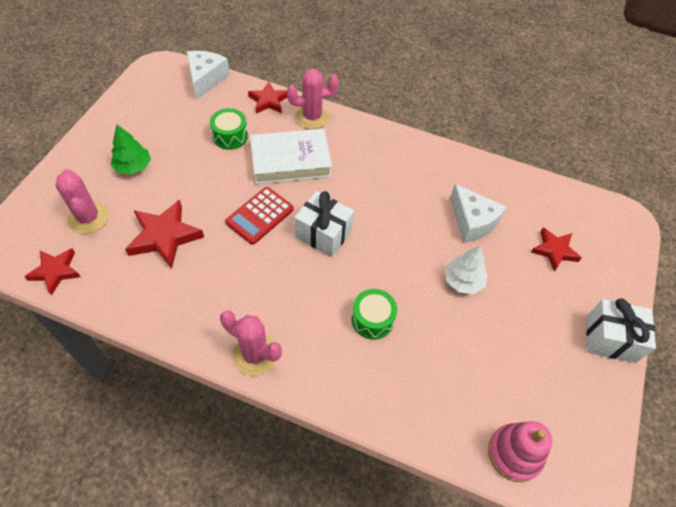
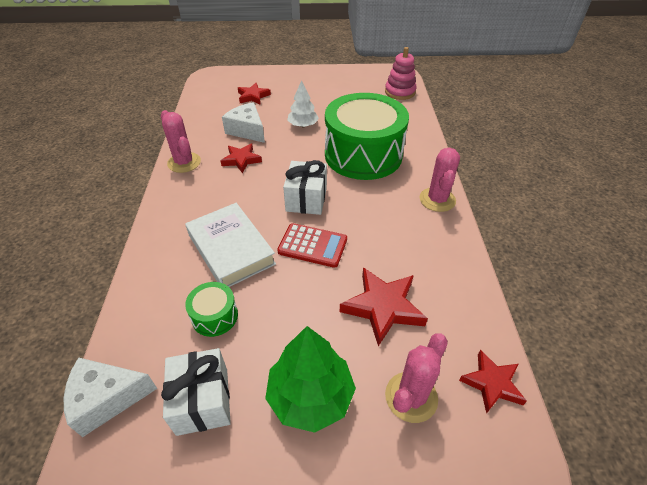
camera: 110 degrees left, 10 degrees down
(133, 166) = (310, 396): green tree -> green tree, size x1.58
(269, 101) = (138, 304): red star -> red star (241, 160)
(312, 117) = (156, 255): pink cactus -> pink cactus (184, 162)
(372, 319) = (363, 155): green drum -> green drum, size x2.39
(472, 222) = (247, 130): white cheese -> white cheese turned 75 degrees counterclockwise
(610, 338) = (306, 73): white gift -> white gift (202, 401)

